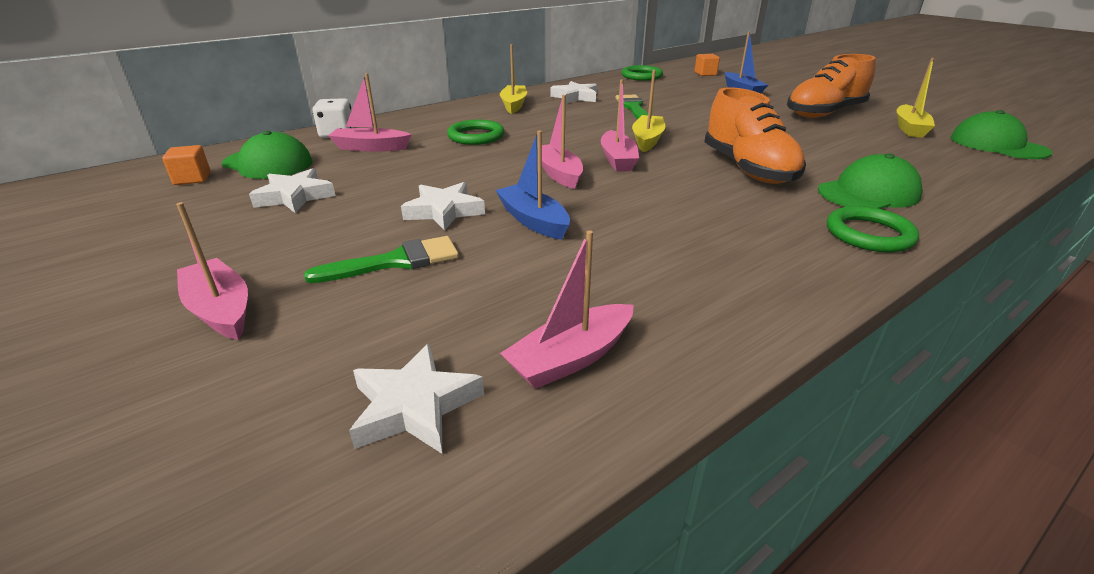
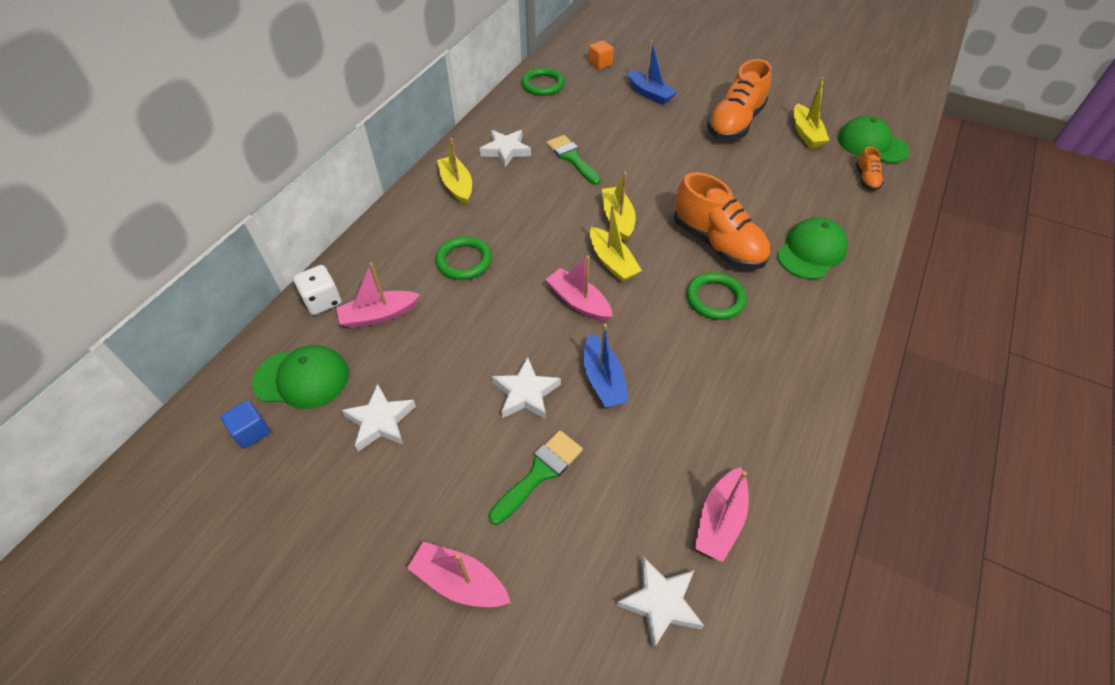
camera: 25 degrees left, 20 degrees up
(192, 179) = (251, 431): orange cube -> blue cube
(533, 221) = (603, 379): blue boat -> blue boat turned 135 degrees counterclockwise
(617, 160) = (612, 262): pink boat -> yellow boat
(869, 234) = (829, 309): green ring -> green ring (715, 298)
(977, 163) = (866, 179): none -> orange shoe

